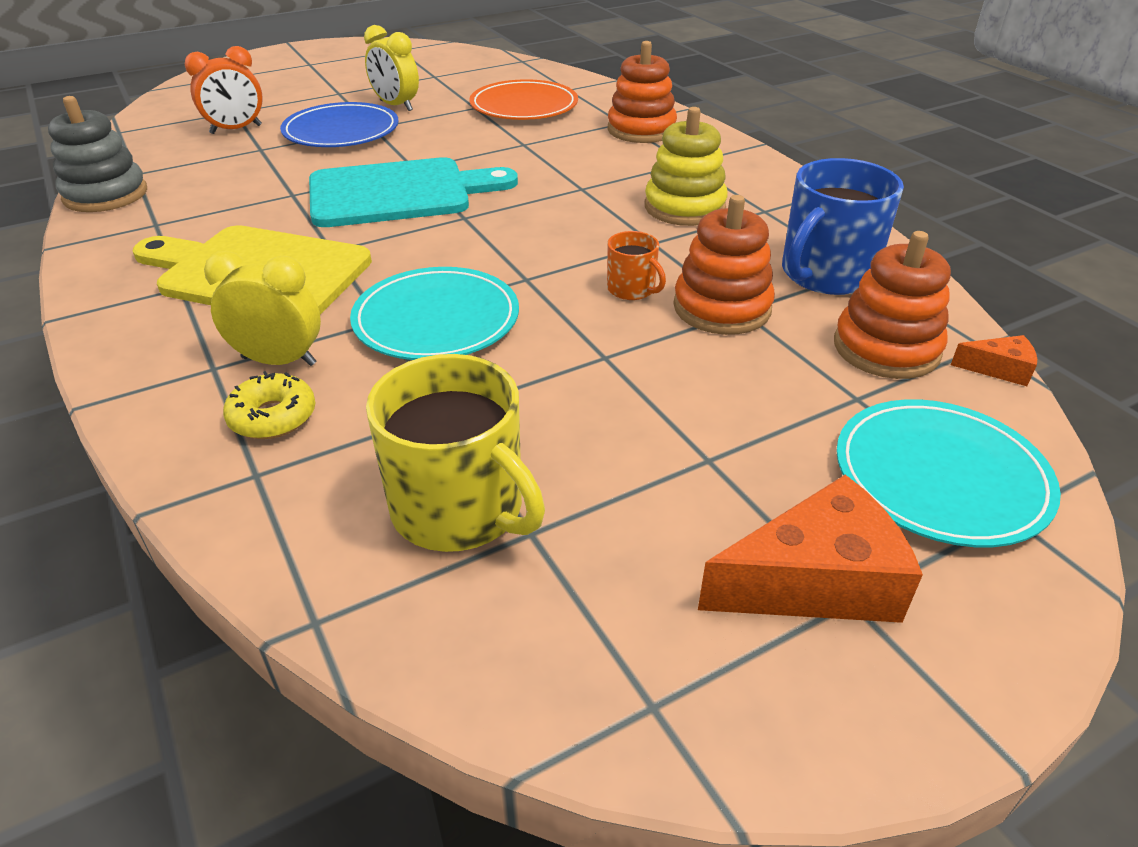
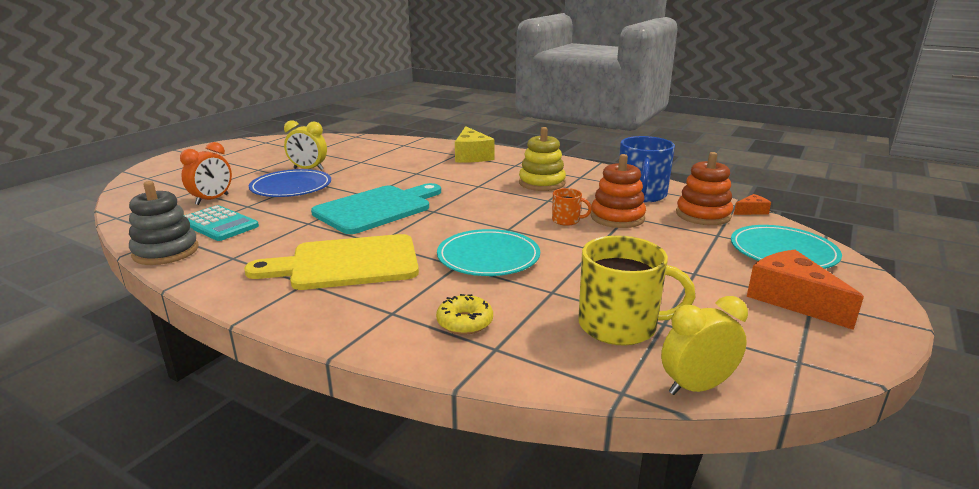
camera: 30 degrees left, 15 degrees down
(199, 169) = (219, 224): none -> turquoise calculator
(279, 361) = (428, 298): yellow clock -> yellow clock (696, 387)
(524, 106) = (389, 156): orange plate -> none
(641, 130) = (471, 156): orange stacking toy -> yellow cheese
(815, 581) = (792, 299): orange cheese -> orange cheese turned 75 degrees counterclockwise

